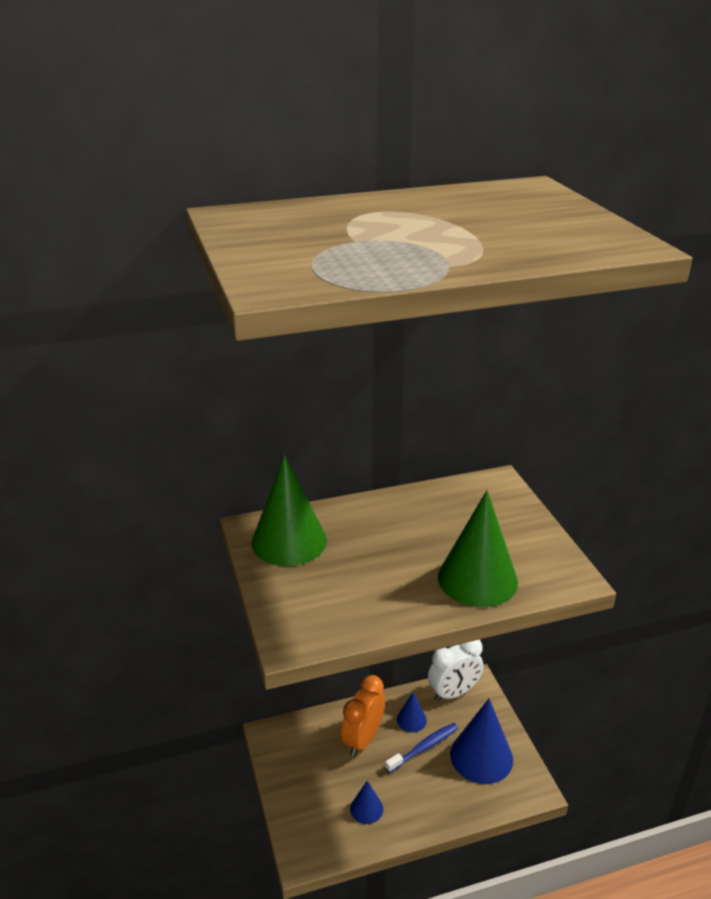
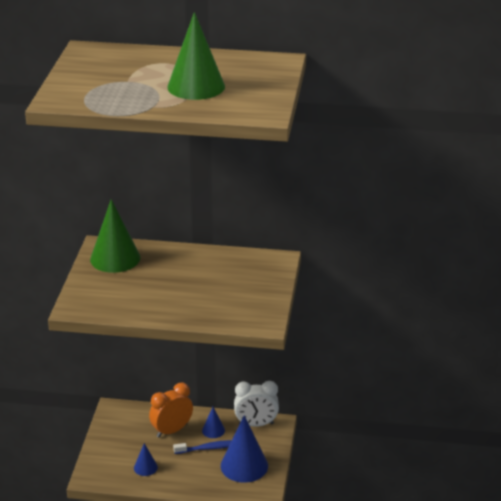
camera: 25 degrees right, 0 degrees up
(477, 579) = (206, 308): green cone -> green cone (196, 86)

